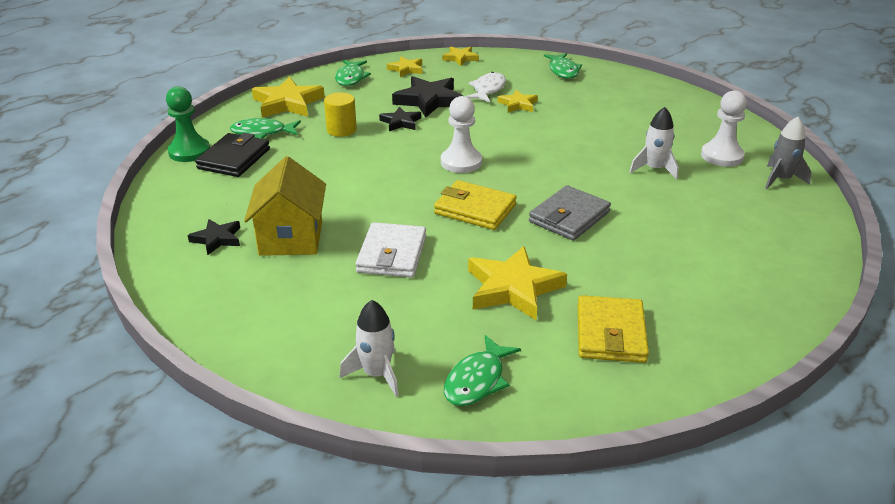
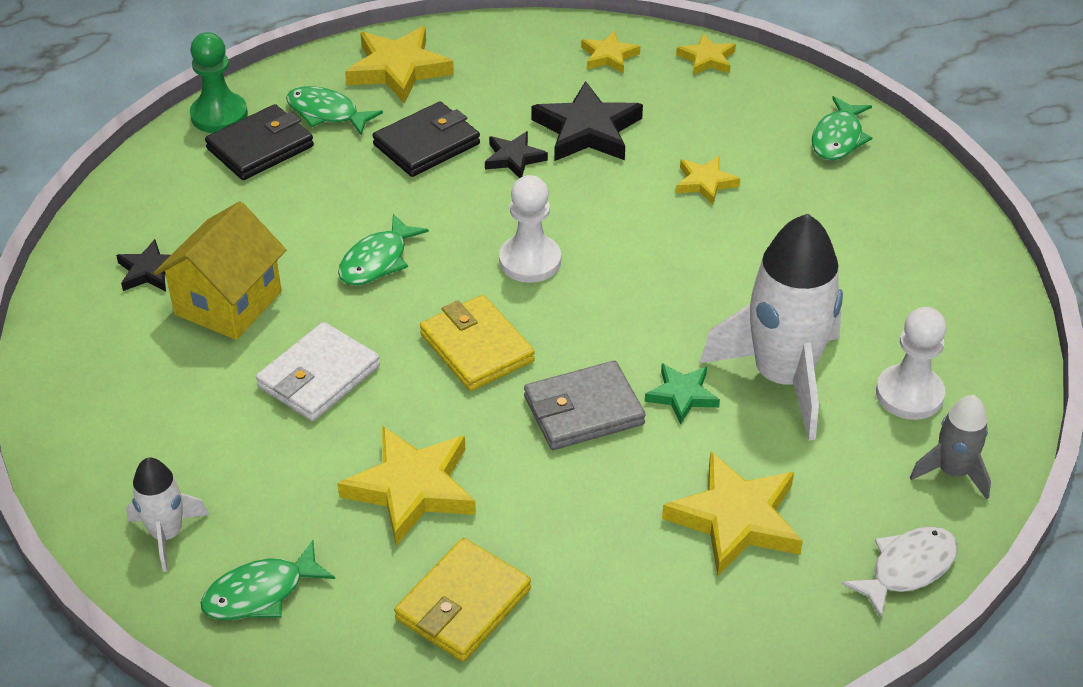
camera: 30 degrees right, 10 degrees up
(341, 130) = (427, 144): yellow cylinder -> black wallet
(351, 78) = (518, 48): green fish -> green fish (377, 261)
(488, 89) = (689, 138): white fish -> white fish (907, 569)
(613, 193) = (682, 395): none -> green star
(654, 169) = (782, 378): white rocket -> white rocket, size x2.01
(706, 236) = (735, 519): none -> yellow star

